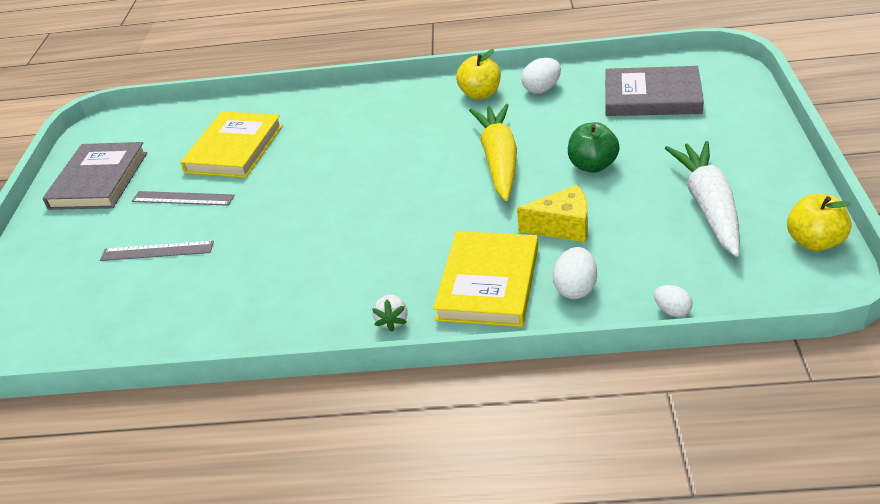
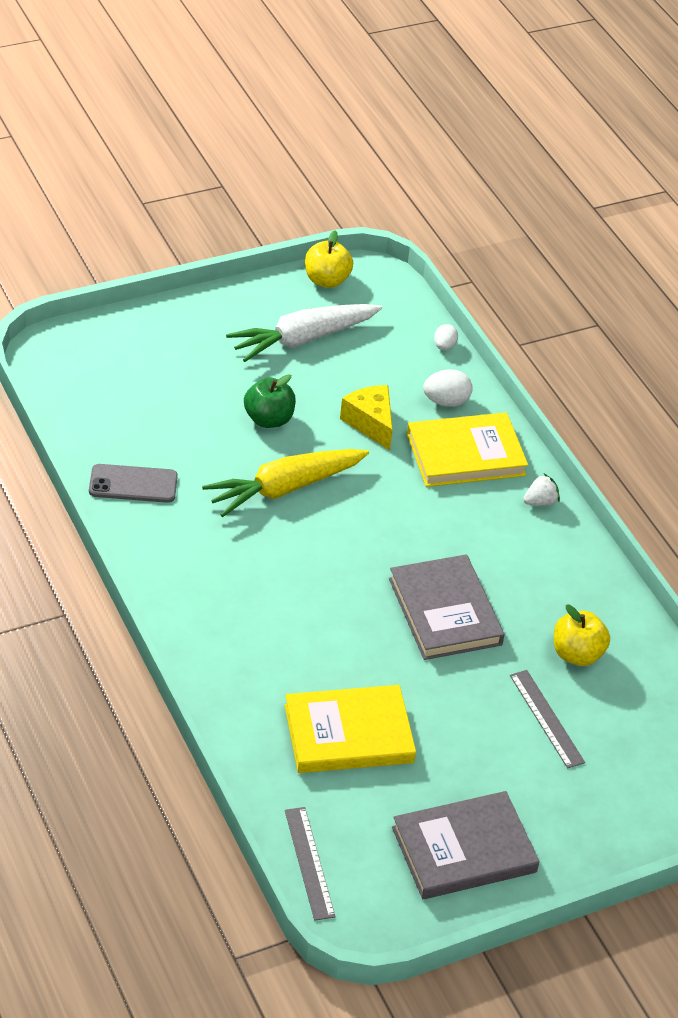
camera: 125 degrees left, 5 degrees up
(182, 198) = (458, 740): grey ruler -> grey ruler (309, 863)
(480, 94) = (158, 535): yellow apple -> yellow apple (577, 654)
(542, 89) = (133, 484): white egg -> grey phone
(652, 96) = (125, 395): grey book -> grey book (445, 612)

